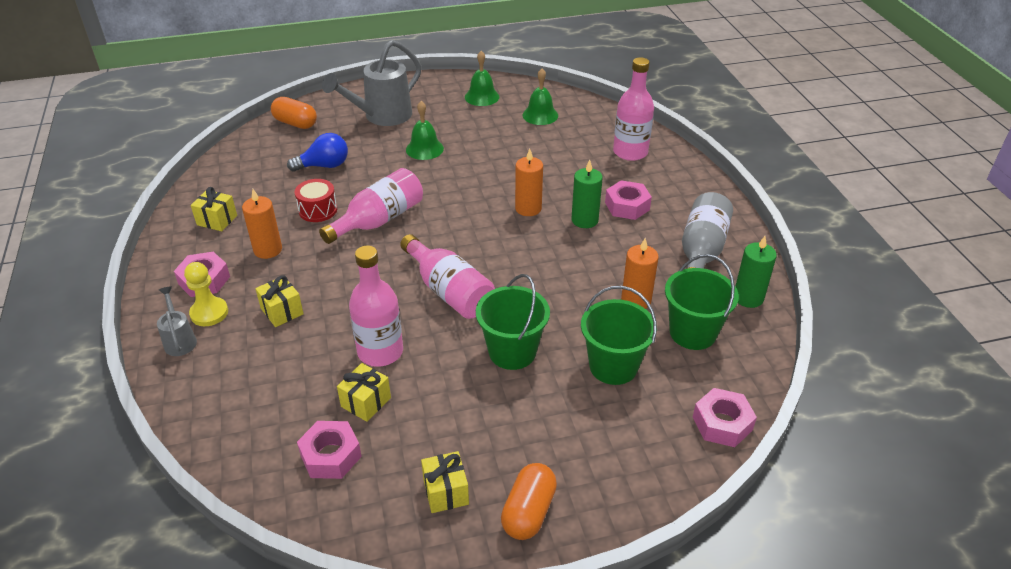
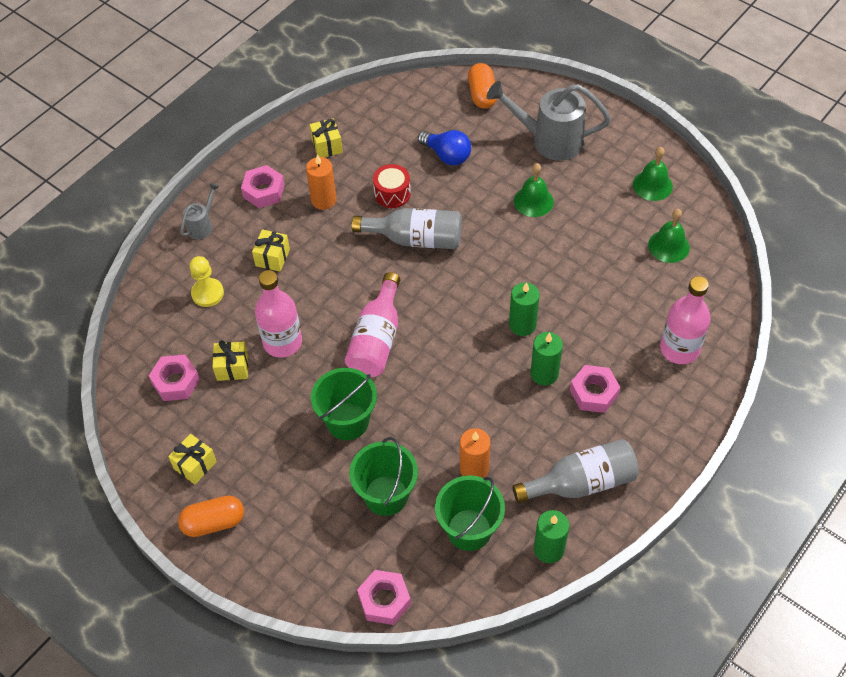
camera: 55 degrees right, 15 degrees up
(209, 313) = (237, 220): yellow pawn -> yellow pawn (207, 293)
(379, 220) = (415, 239): pink bottle -> grey bottle
(528, 208) = (522, 325): orange candle -> green candle

